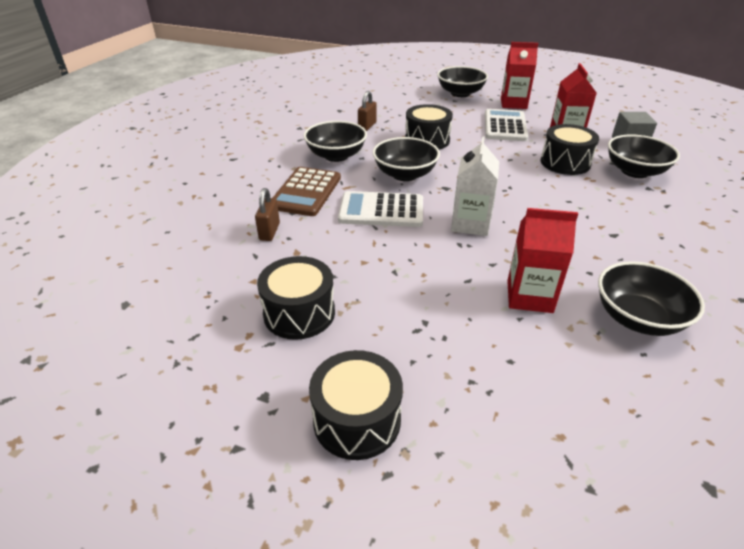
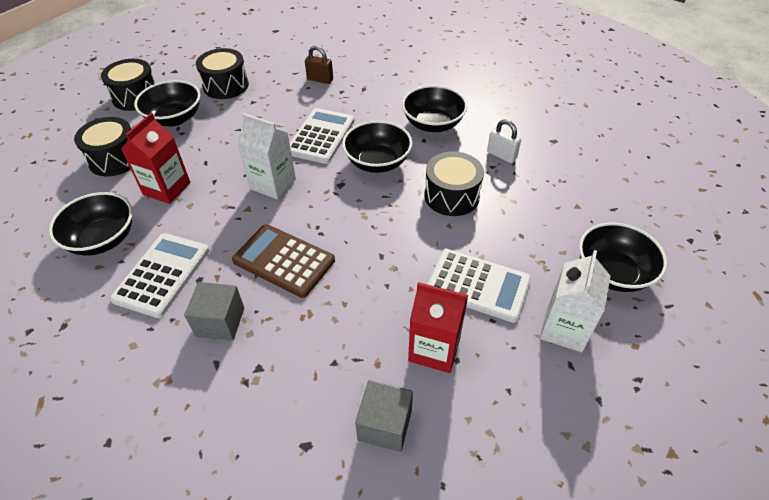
camera: 105 degrees right, 10 degrees up
(306, 192) = (370, 100): brown calculator -> brown calculator (284, 260)
(367, 126) = (501, 155): brown padlock -> white padlock
(513, 103) = (564, 329): red carton -> white carton
(565, 163) = (353, 307): black drum -> black drum (115, 159)
(631, 257) = (162, 275): none -> white calculator
(635, 171) = (301, 377): black bowl -> black bowl (174, 118)
(636, 212) = (220, 322): none -> grey cube

